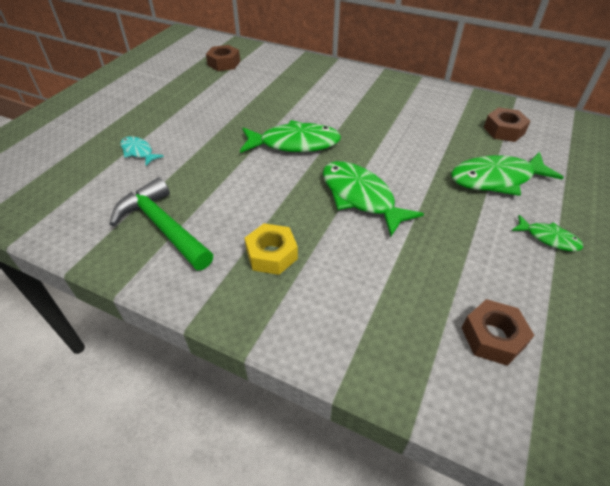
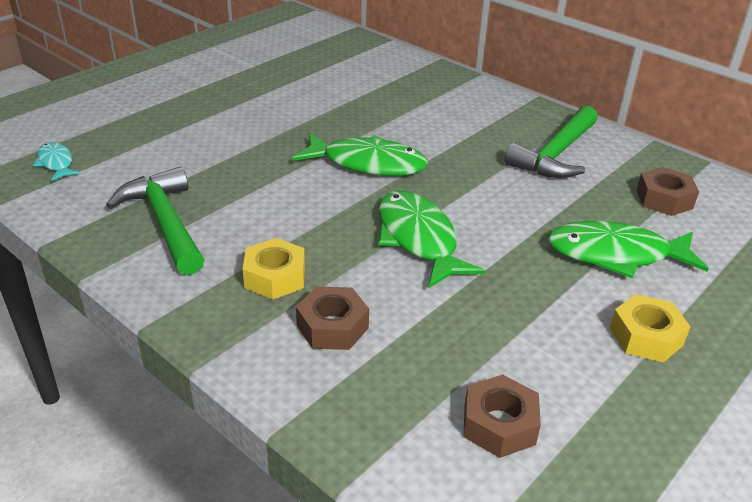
camera: 15 degrees right, 10 degrees down
(138, 152) = (176, 139): turquoise fish -> turquoise fish (56, 163)
(224, 63) = (327, 57): brown nut -> brown nut (332, 327)
(418, 111) = (555, 155): none -> green hammer
(548, 238) = (645, 336): green fish -> yellow nut

